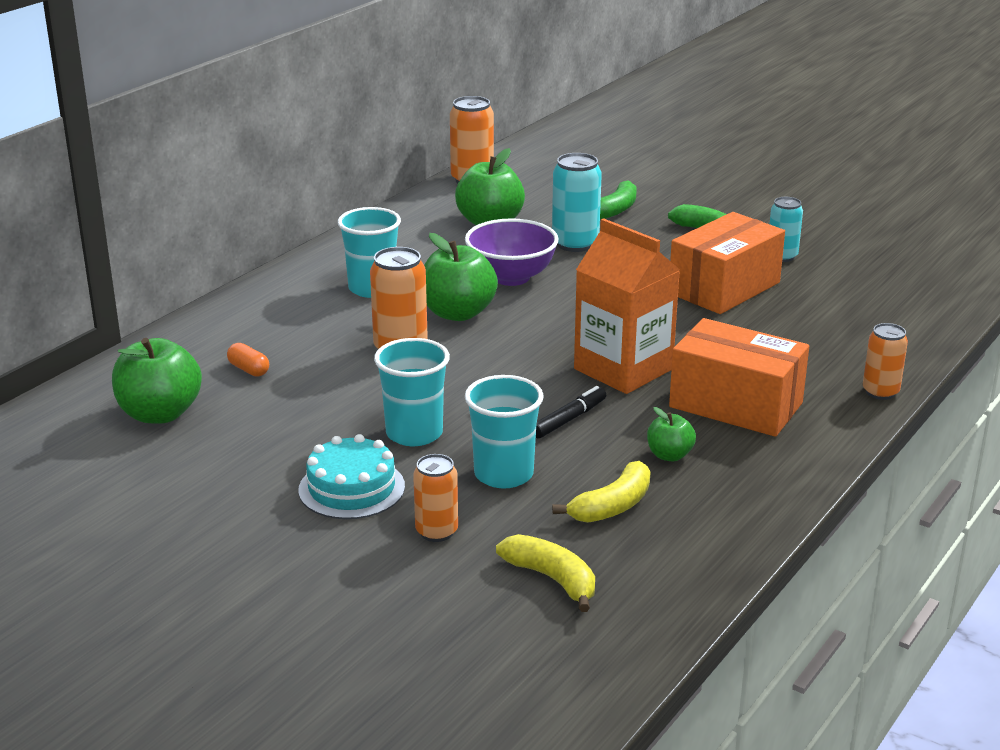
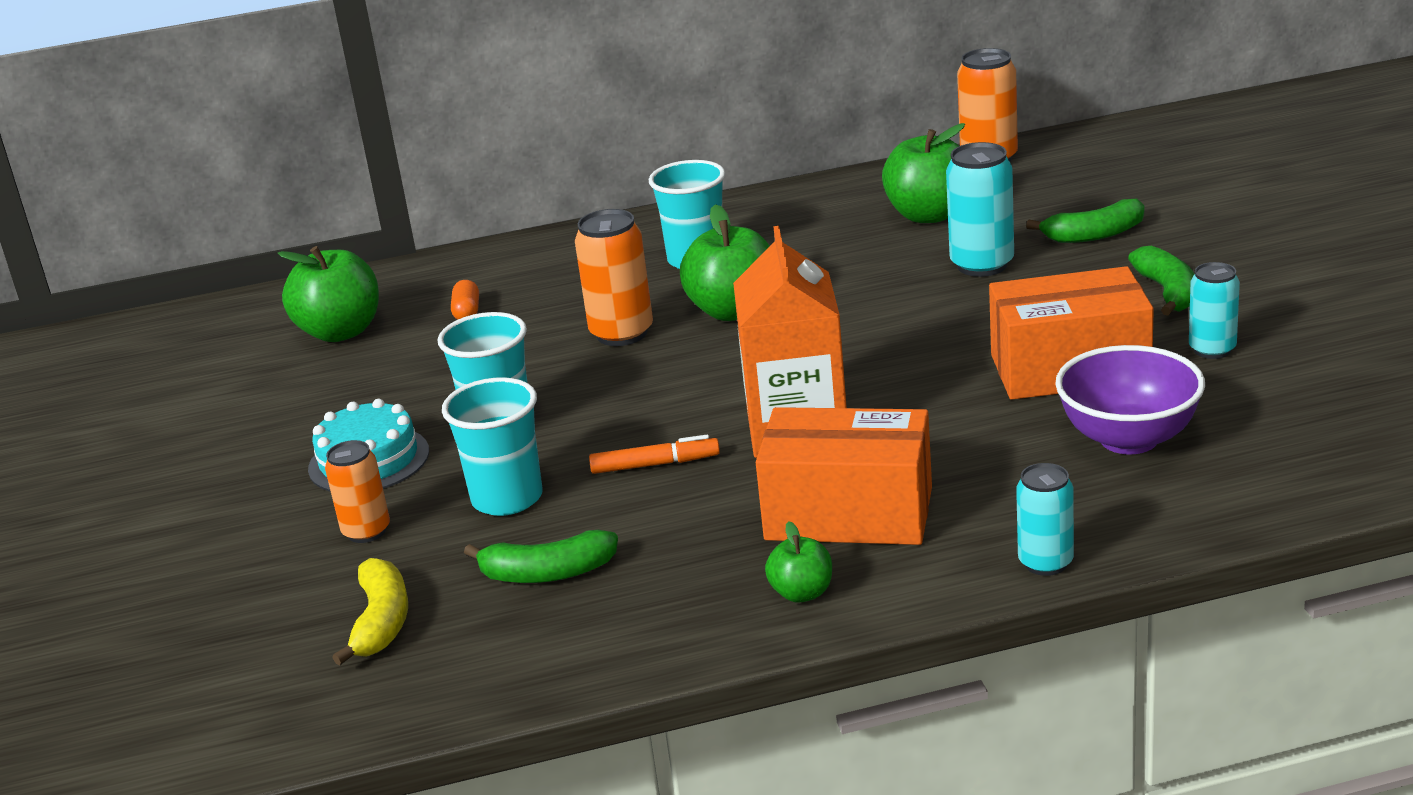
camera: 45 degrees right, 0 degrees up
(511, 277) = (850, 286): purple bowl -> purple bowl (1128, 439)
(569, 419) = (655, 464): black marker -> orange marker
(612, 506) = (547, 573): yellow banana -> green banana
(669, 455) = (687, 542): green apple -> green apple (802, 593)
(735, 405) = (849, 514): orange box -> orange box turned 60 degrees counterclockwise
(880, 392) = (1045, 563): orange can -> turquoise can

